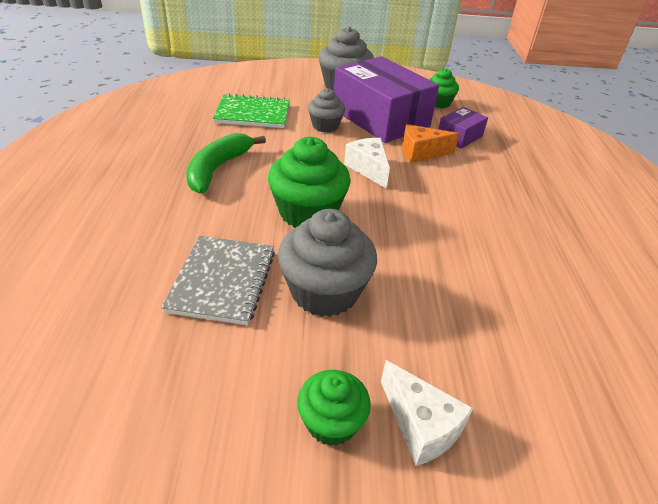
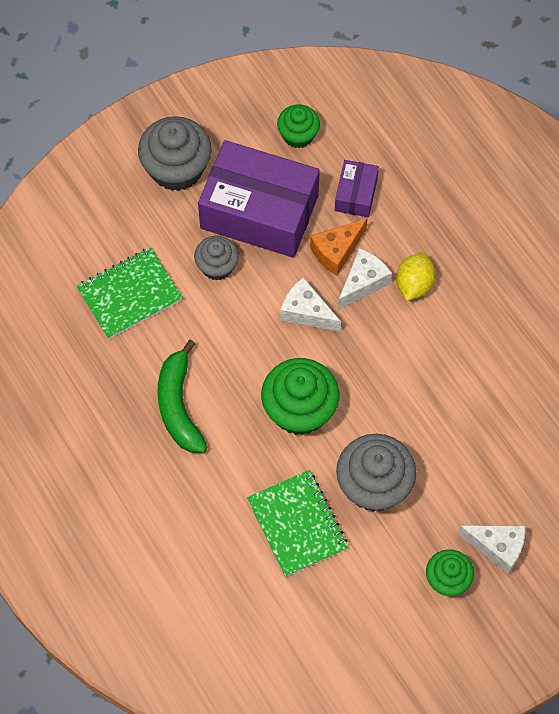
camera: 30 degrees left, 25 degrees up
(222, 281) = (297, 524): grey notebook -> green notebook
(429, 174) = (363, 283): none -> white cheese
(473, 191) = (414, 284): none -> yellow lemon

